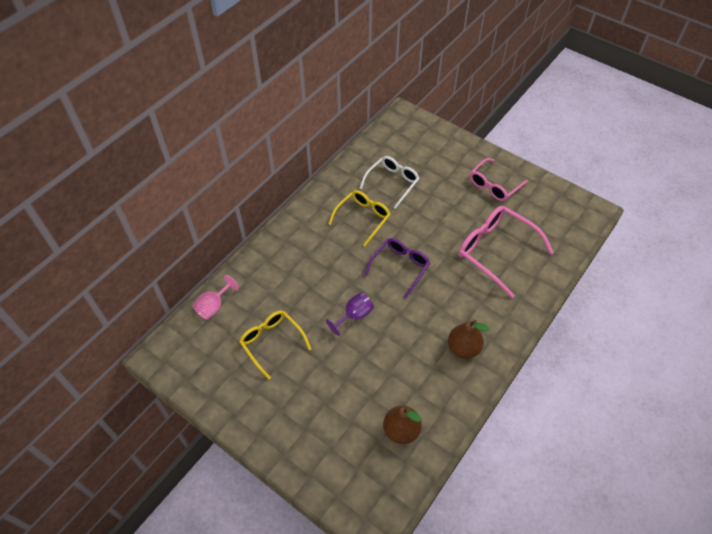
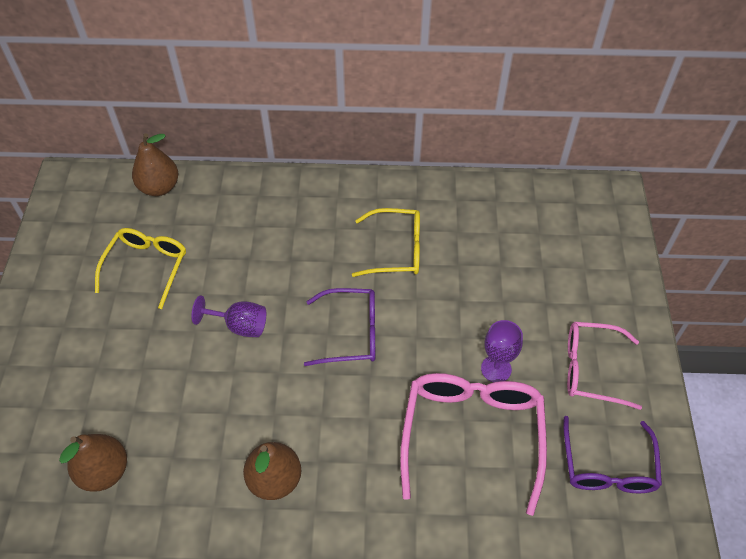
camera: 55 degrees right, 0 degrees up
(214, 306) = (159, 187): pink goblet -> brown pear
(392, 183) = (482, 248): white glasses -> none
(467, 220) = (496, 369): none -> purple goblet
(547, 211) = (607, 466): none -> purple glasses

